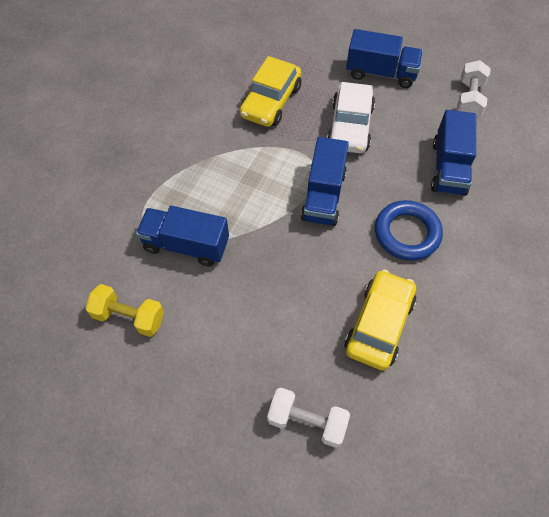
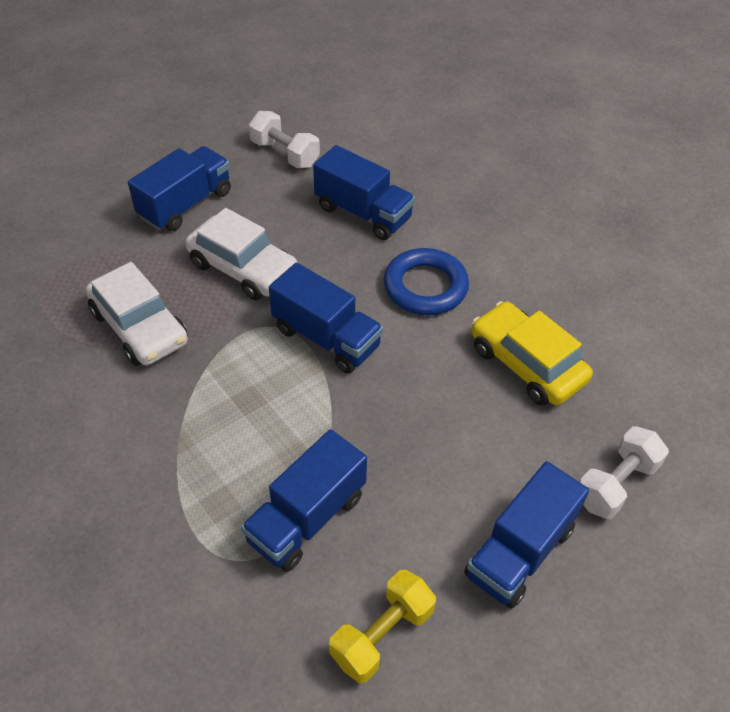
camera: 65 degrees left, 10 degrees down
(220, 374) = (519, 551): none -> blue truck
(271, 101) = (139, 327): yellow car -> white car

